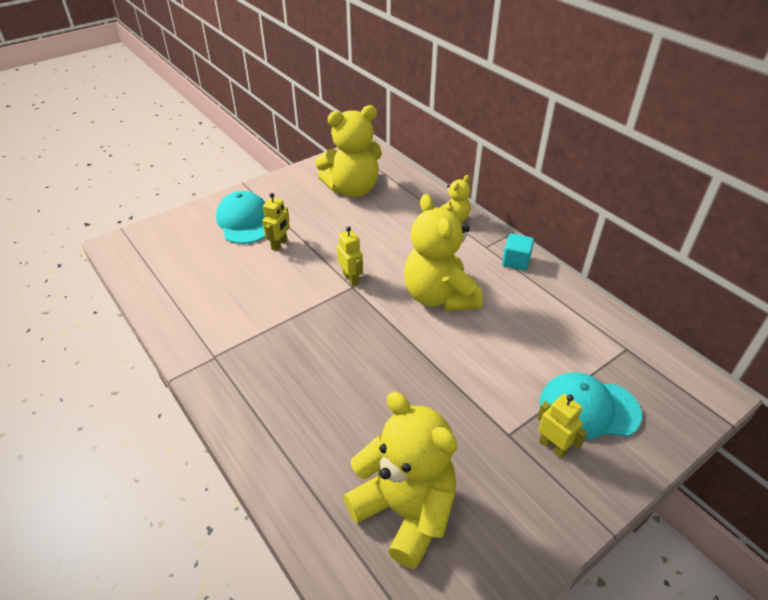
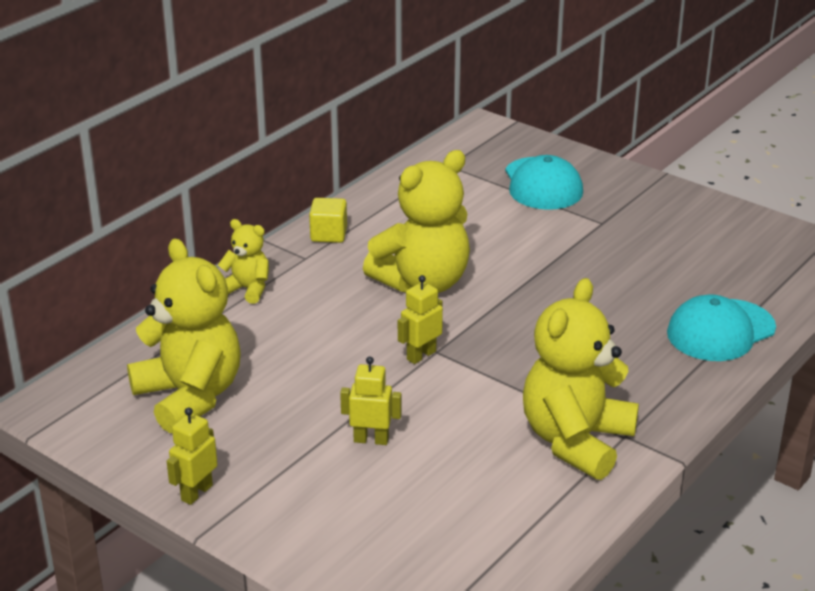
camera: 105 degrees left, 10 degrees down
(244, 221) = (323, 496): turquoise cap -> turquoise cap (720, 331)
(405, 511) = (722, 267): yellow teddy bear -> yellow teddy bear (576, 441)
(516, 261) = (328, 234): turquoise cube -> yellow cube
(553, 446) = (600, 200): yellow robot -> yellow robot (196, 493)

